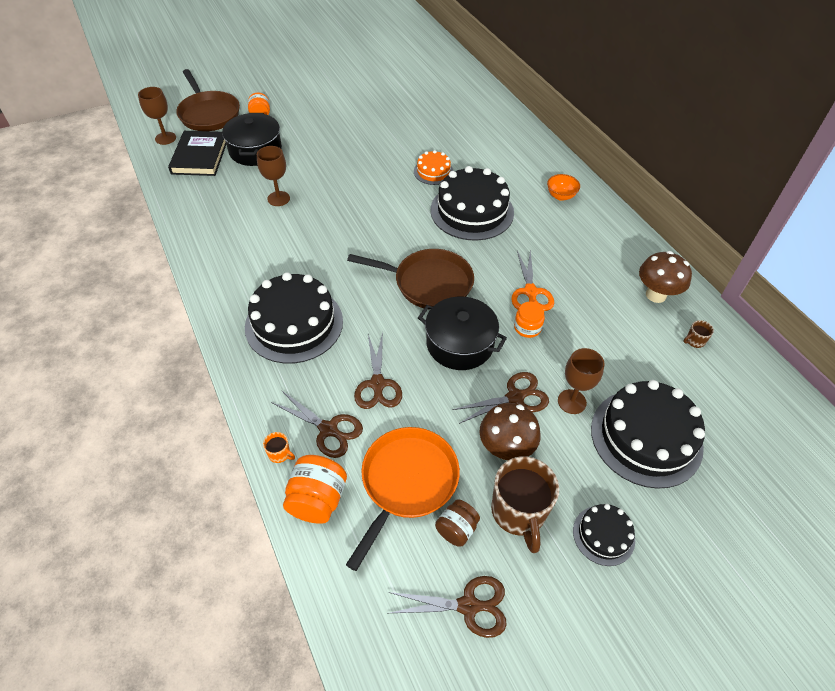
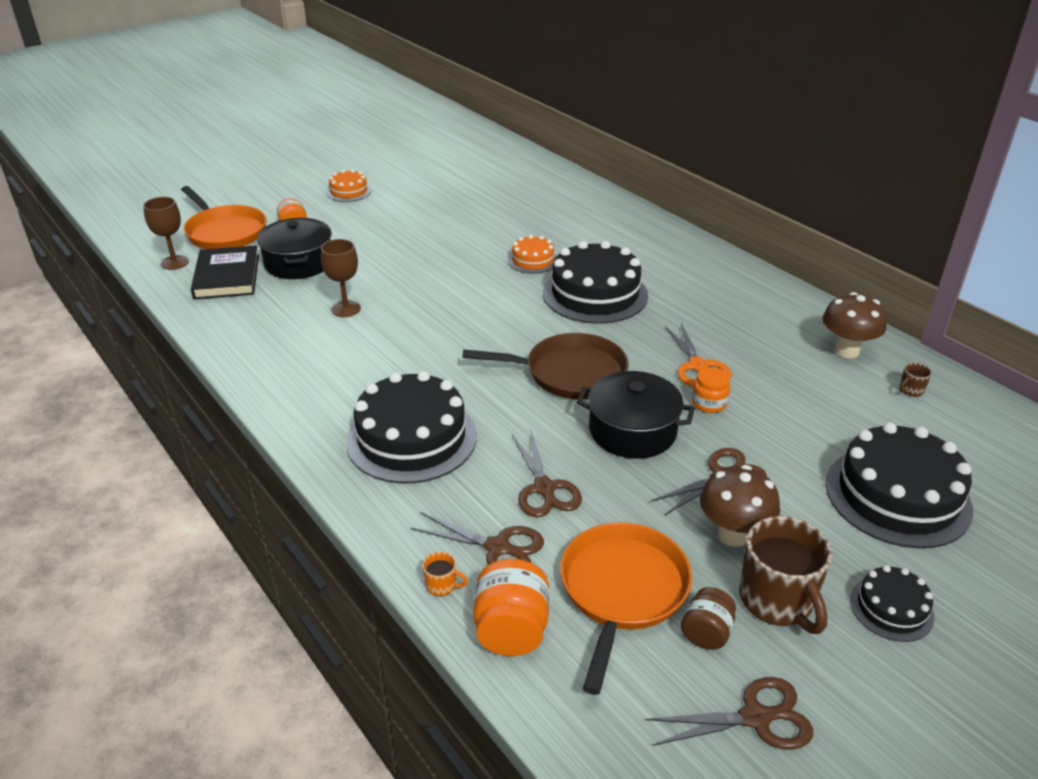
camera: 10 degrees left, 15 degrees down
(209, 114) = (225, 232): brown pan -> orange pan
(311, 86) = (348, 191): none -> orange cake
(561, 196) = (695, 267): orange bowl -> none
(571, 401) = (793, 472): brown goblet -> none

